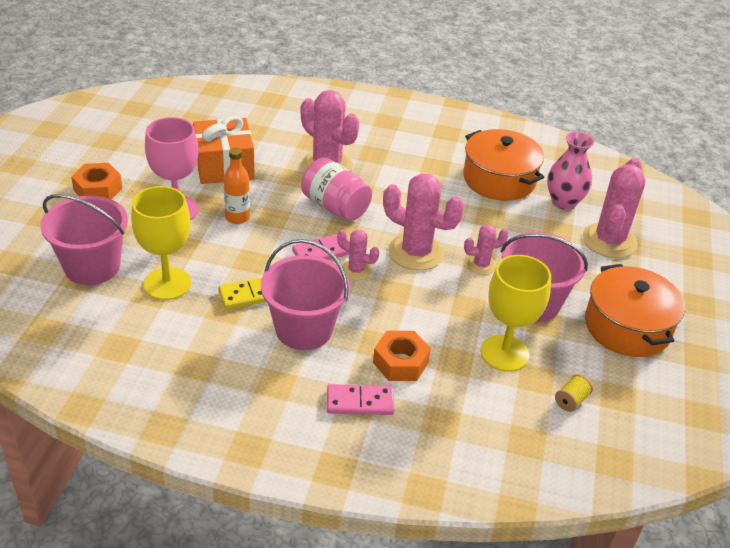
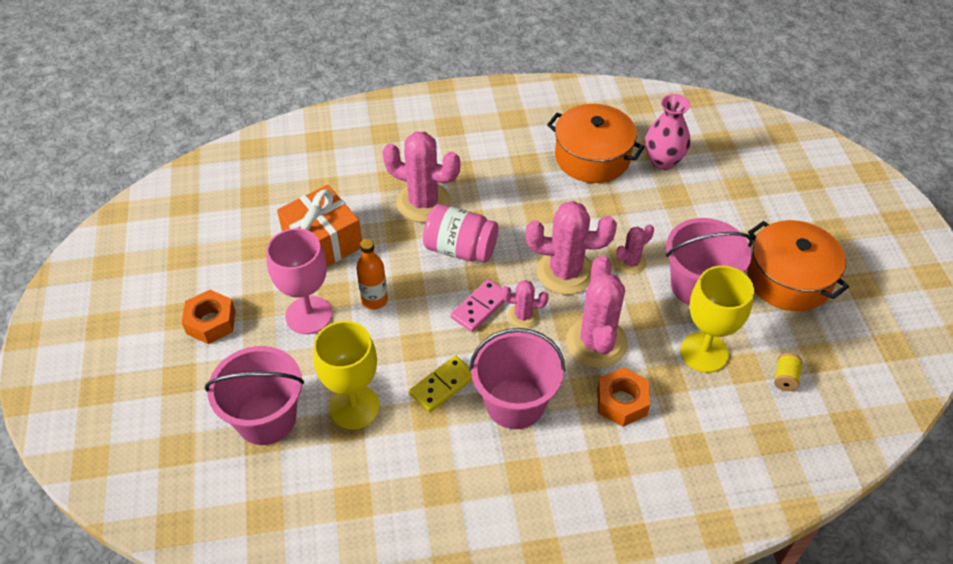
camera: 20 degrees left, 10 degrees up
(360, 402) = (611, 461): pink domino -> none
(609, 241) = (725, 190): pink cactus -> pink cactus (596, 342)

